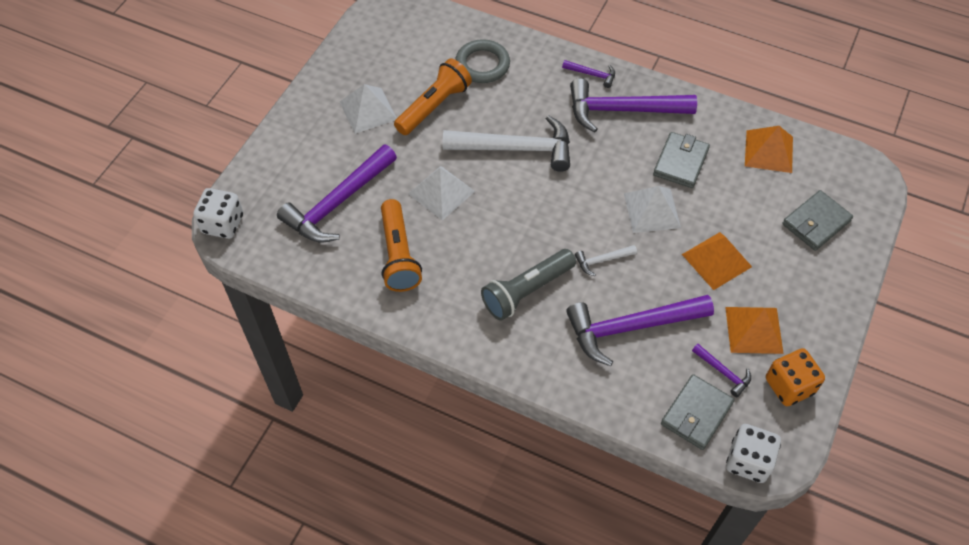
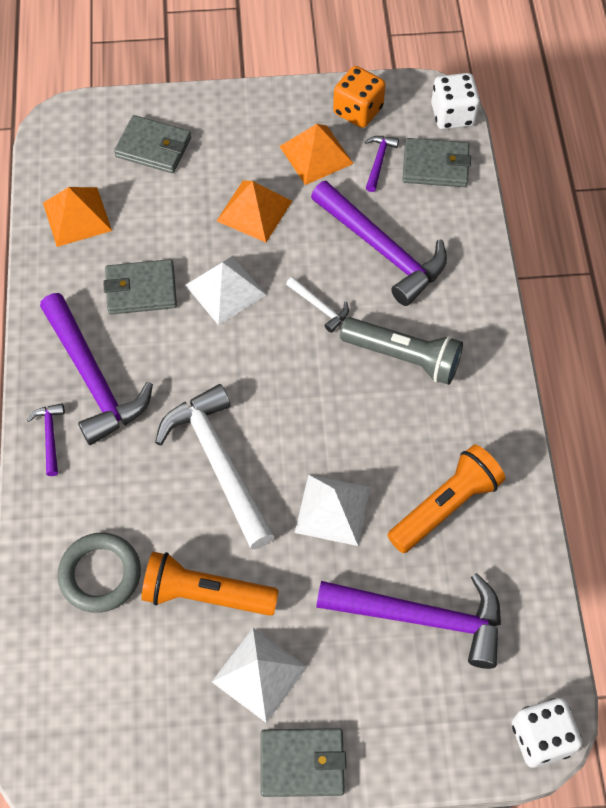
camera: 120 degrees left, 5 degrees up
(305, 107) = (302, 763): none -> grey wallet

